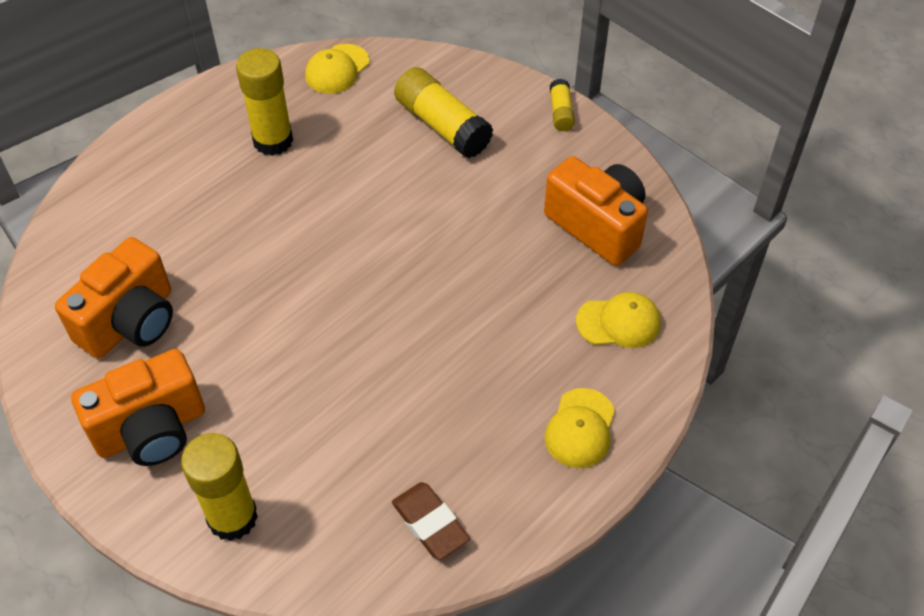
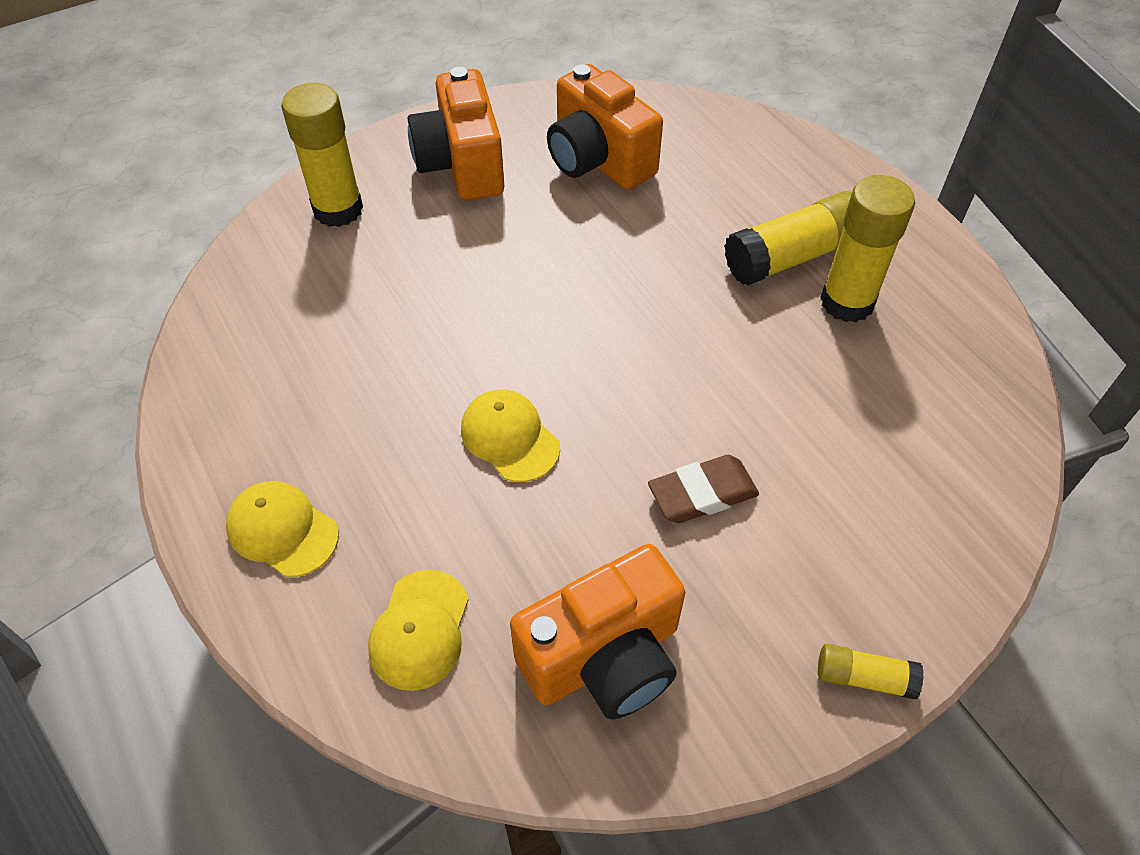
camera: 105 degrees right, 0 degrees up
(337, 69) = (984, 389): yellow cap -> yellow cap (510, 437)
(430, 523) = (245, 355): brown eraser -> brown eraser (702, 493)
(442, 125) = (853, 496): yellow glue stick -> yellow glue stick (793, 256)

